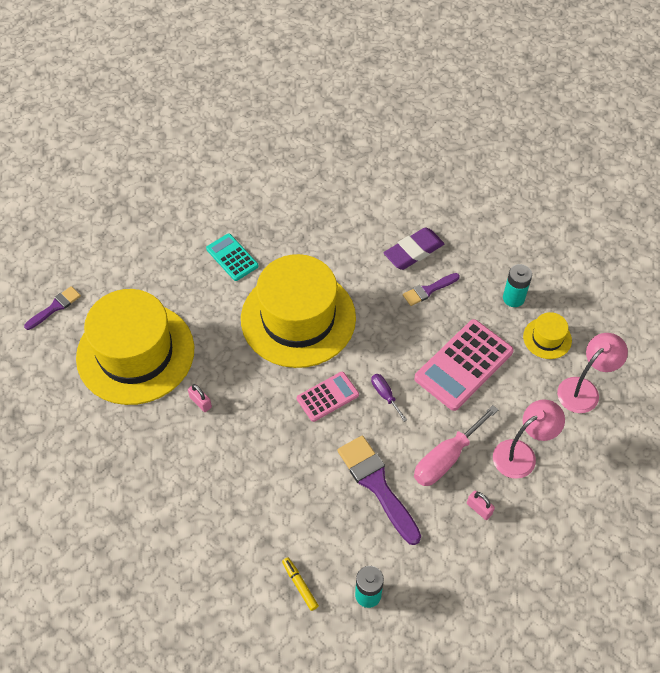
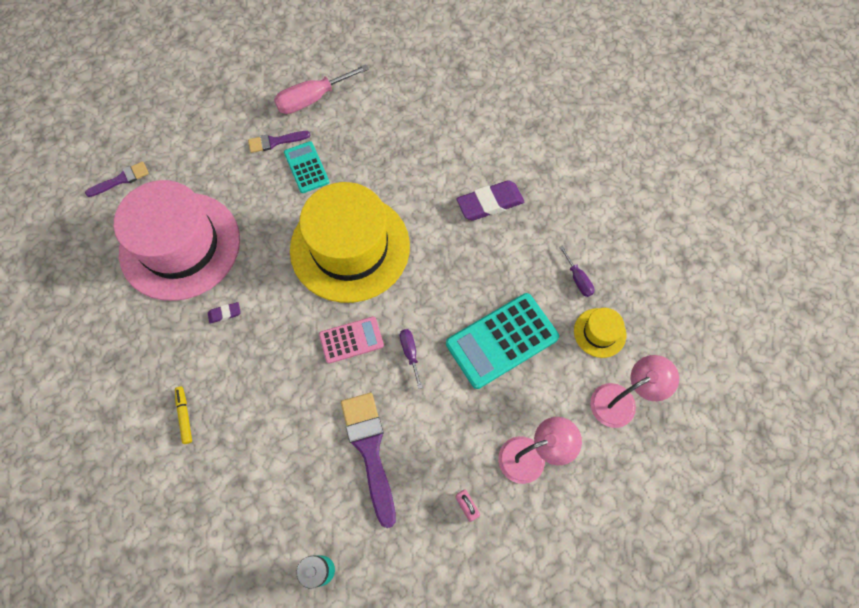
camera: 15 degrees right, 10 degrees up
(135, 353) = (180, 245): yellow hat -> pink hat
(200, 402) = (224, 313): pink padlock -> purple eraser
(300, 585) = (256, 540): yellow marker -> yellow marker (184, 416)
(428, 290) = (491, 249): purple brush -> purple brush (275, 142)
(446, 458) = (450, 440): pink screwdriver -> pink screwdriver (312, 99)
(463, 365) = (502, 340): pink calculator -> turquoise calculator
(513, 298) = (578, 279): turquoise battery -> purple screwdriver

